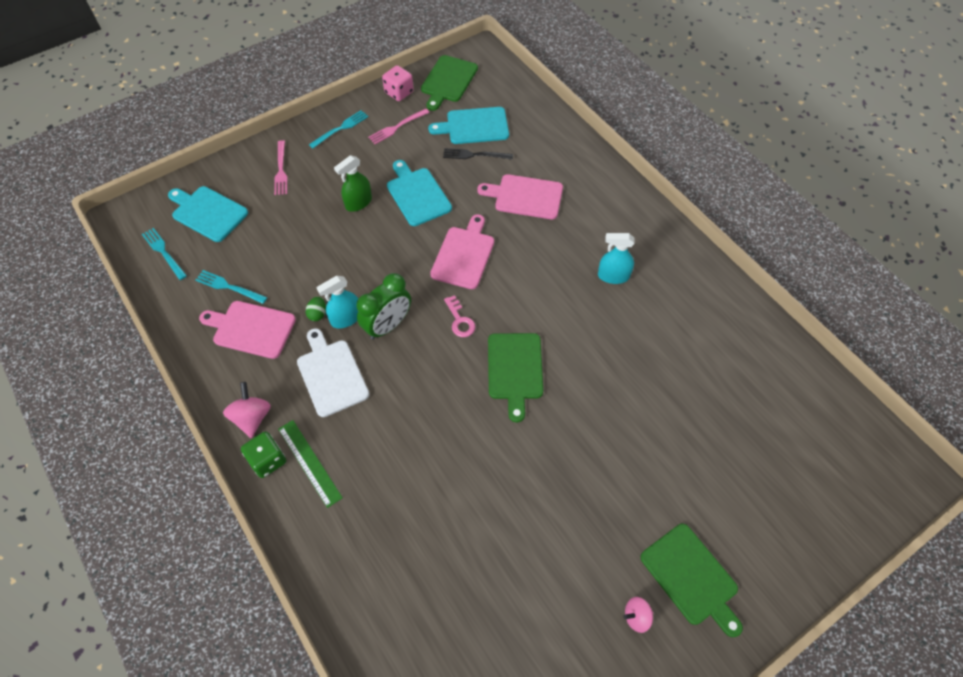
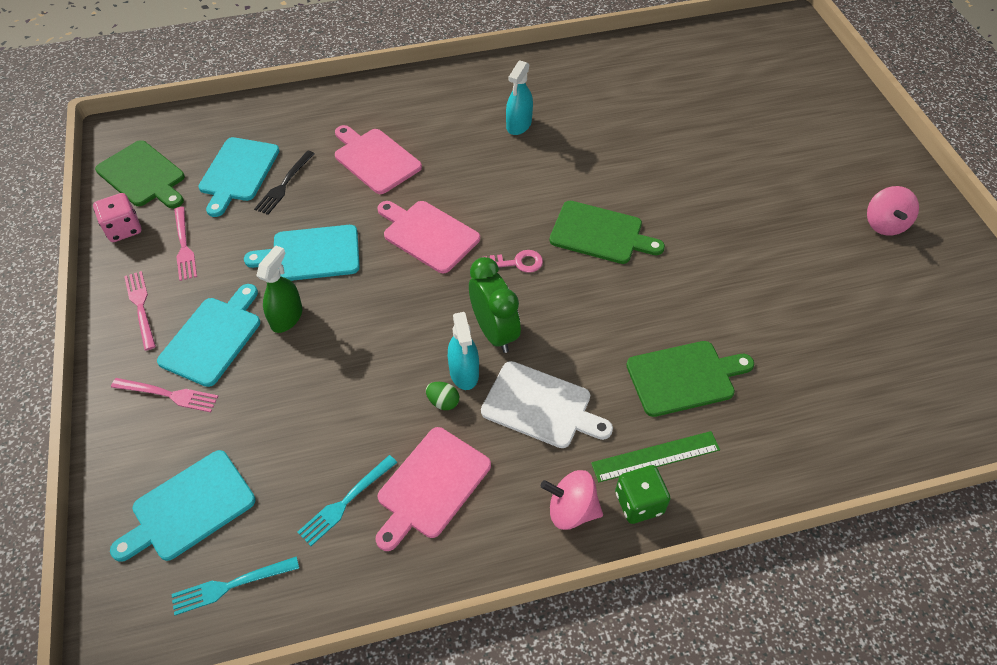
camera: 70 degrees left, 5 degrees down
(329, 173) = (213, 338): none -> turquoise cutting board
(331, 375) = (541, 406): white cutting board -> white cutting board turned 150 degrees counterclockwise
(341, 128) = (140, 306): turquoise fork -> pink fork
(358, 203) = (286, 317): green spray bottle -> green spray bottle turned 135 degrees counterclockwise
(525, 196) = (375, 159): pink cutting board -> pink cutting board turned 105 degrees clockwise
(636, 616) = (884, 224): pink spinning top -> pink spinning top, size x1.54
(691, 577) = (854, 177): green cutting board -> green cutting board (684, 377)

